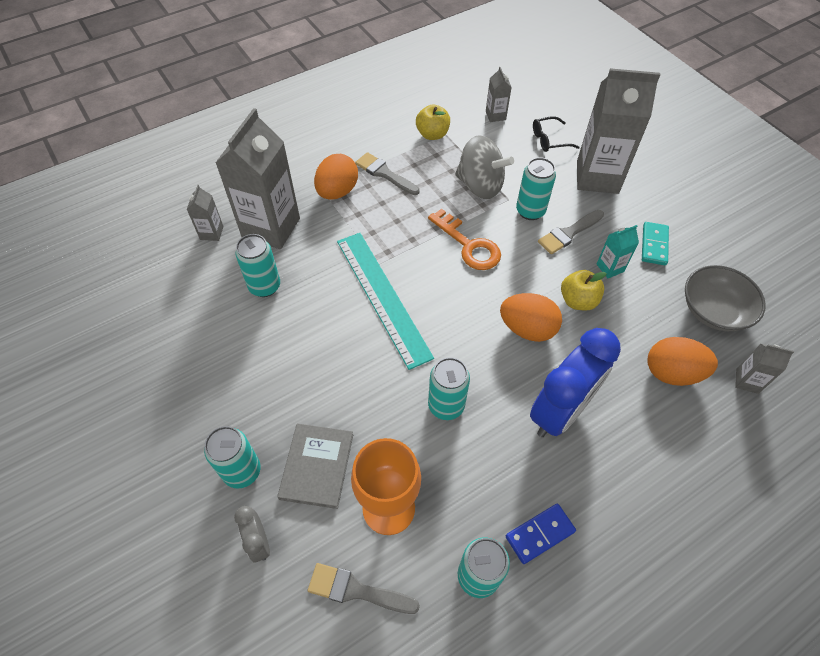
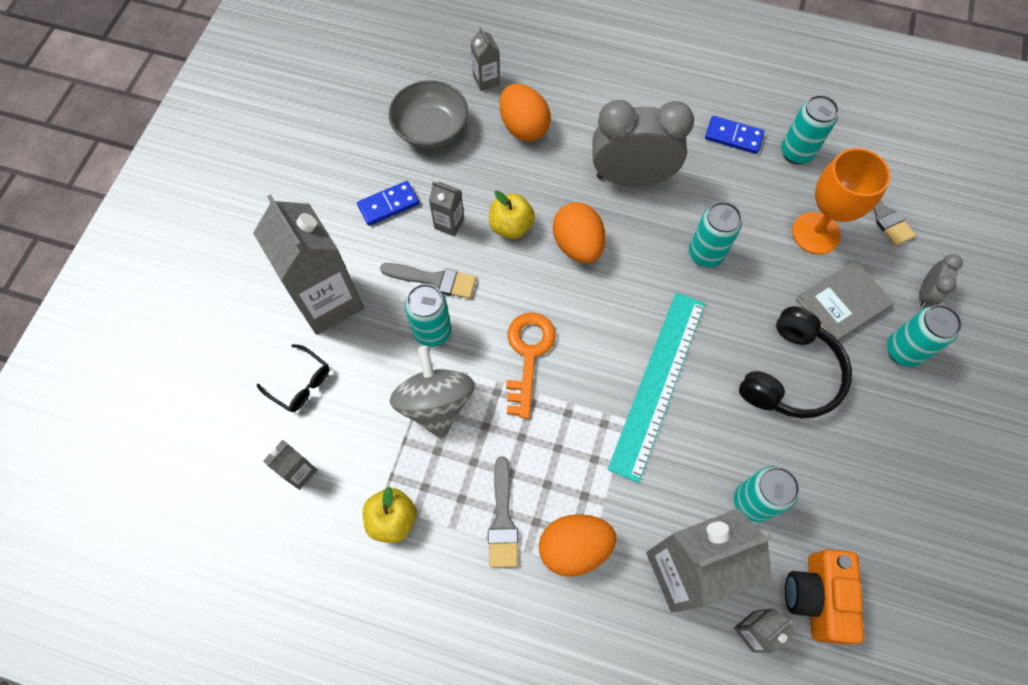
camera: 130 degrees left, 10 degrees up
(188, 273) = (816, 597): none -> orange camera
(308, 378) = (790, 374): none -> black headphones
(560, 411) = (631, 178): blue clock -> grey clock
(610, 268) = (449, 223): turquoise carton -> grey carton
(654, 245) = (388, 205): turquoise domino -> blue domino

